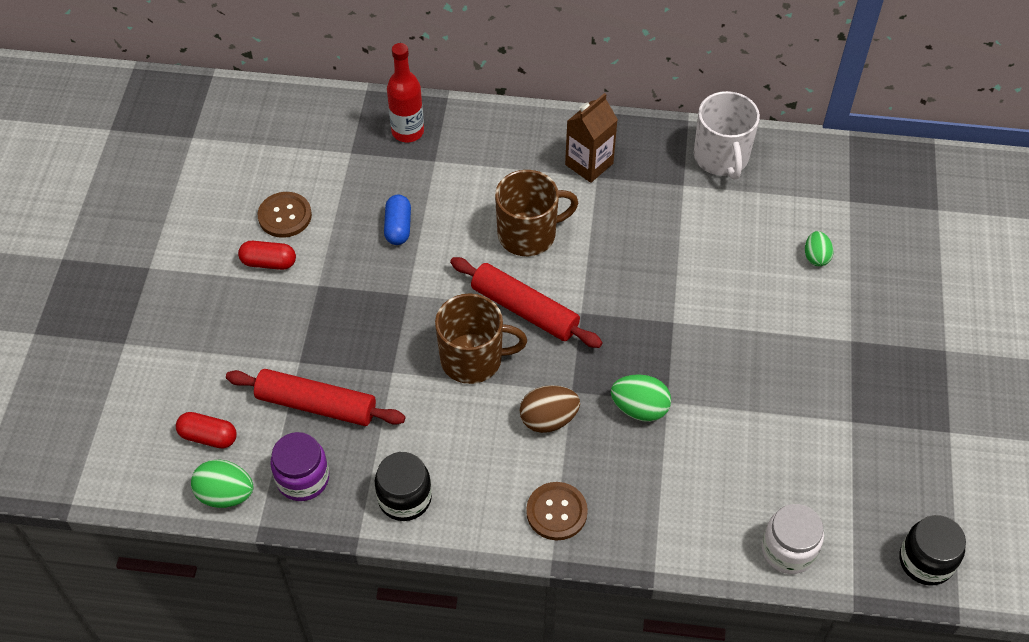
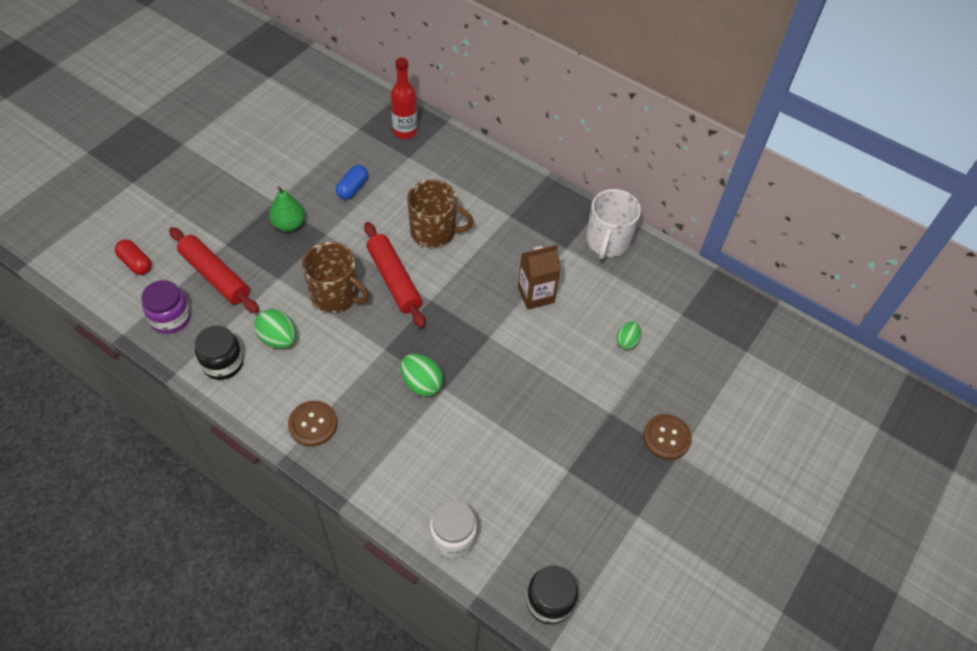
camera: 25 degrees right, 0 degrees up
(225, 494) = (117, 304): green egg -> green egg (278, 339)
(269, 262) = (255, 173): red capsule -> none
(285, 216) = (287, 149): brown button -> brown button (666, 437)
(356, 304) = (289, 224): none -> green pear
(548, 419) = (354, 359): brown egg -> none
(589, 164) = (510, 205): brown carton -> brown carton (535, 295)

